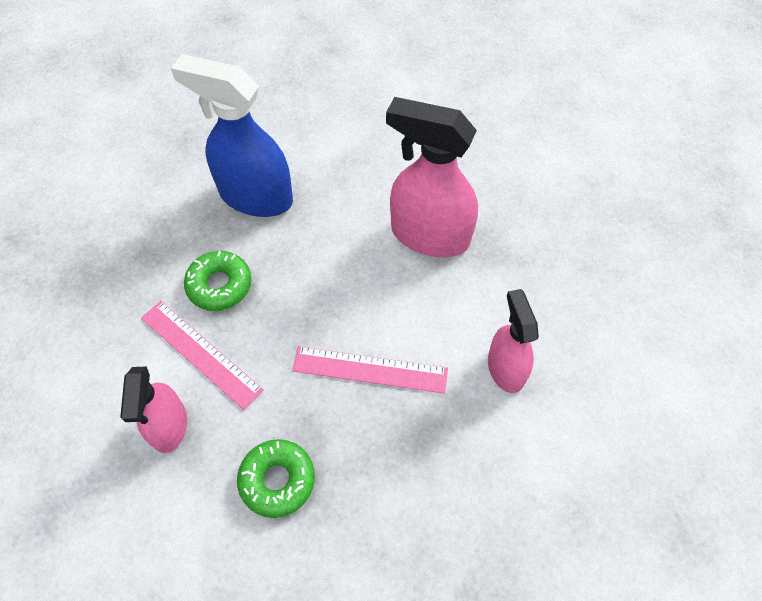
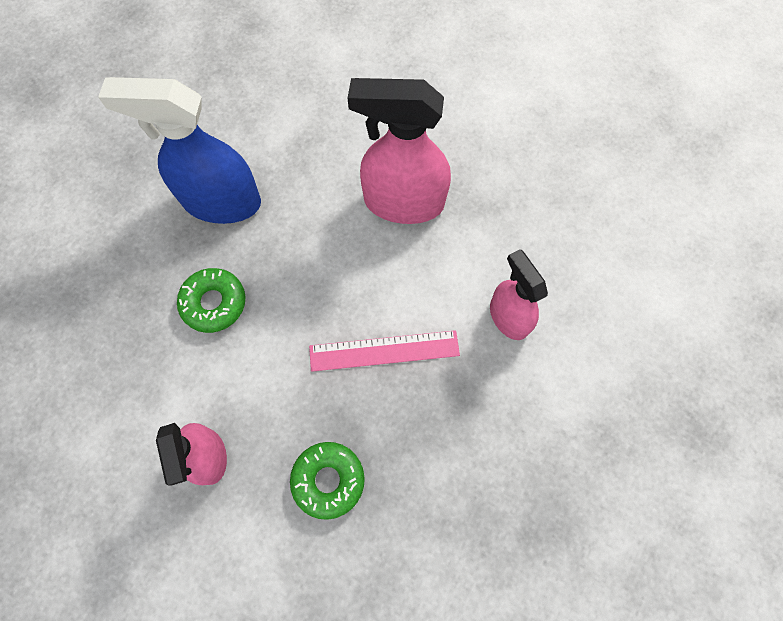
camera: 15 degrees left, 10 degrees up
(200, 353) = (217, 376): pink ruler -> none

